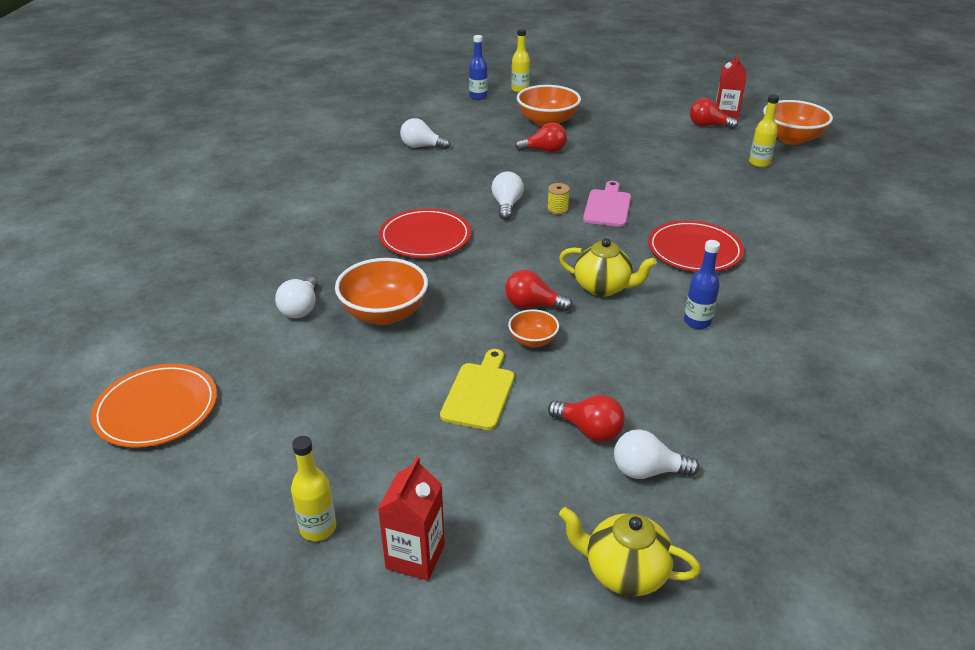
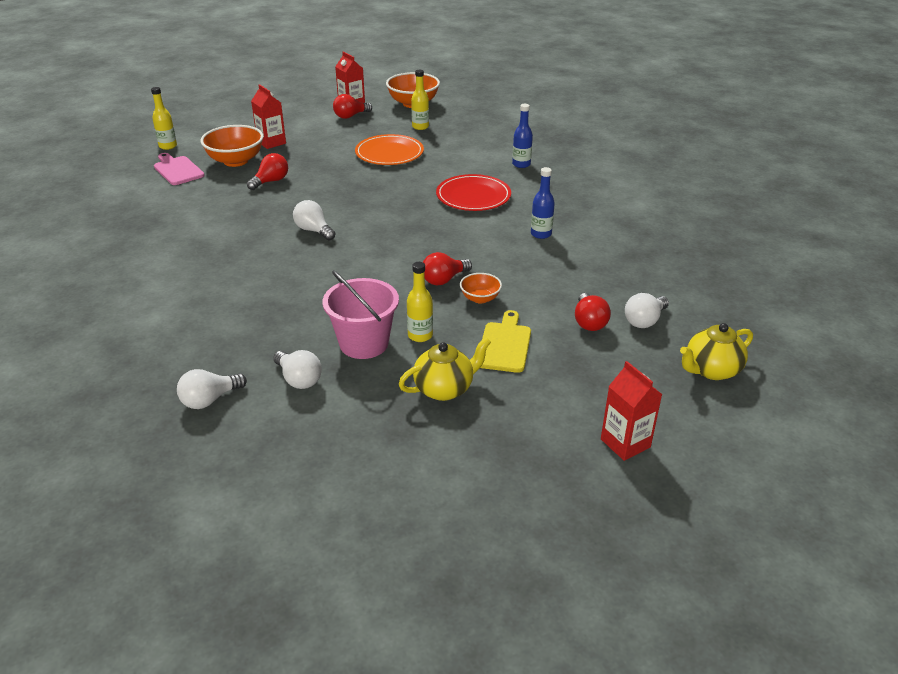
camera: 50 degrees left, 0 degrees up
(157, 409) = (326, 509): orange plate -> orange plate (389, 153)
(318, 528) = (557, 475): yellow bottle -> yellow bottle (420, 335)
(384, 314) = (364, 343): orange bowl -> pink bucket
(421, 146) = (167, 223): white light bulb -> white light bulb (210, 400)
(425, 237) = (296, 281): red plate -> none
(478, 96) = (142, 166): blue bottle -> blue bottle (521, 164)
(479, 393) = (504, 345): yellow cutting board -> yellow cutting board turned 45 degrees clockwise
(557, 209) = (352, 215): yellow spool -> none
(589, 430) = (589, 322): red light bulb -> red light bulb turned 105 degrees clockwise
(600, 119) = (271, 142): none -> red carton
(603, 287) = (463, 245): yellow teapot -> yellow teapot (445, 389)
(607, 206) = (380, 197): pink cutting board -> pink cutting board (177, 170)

